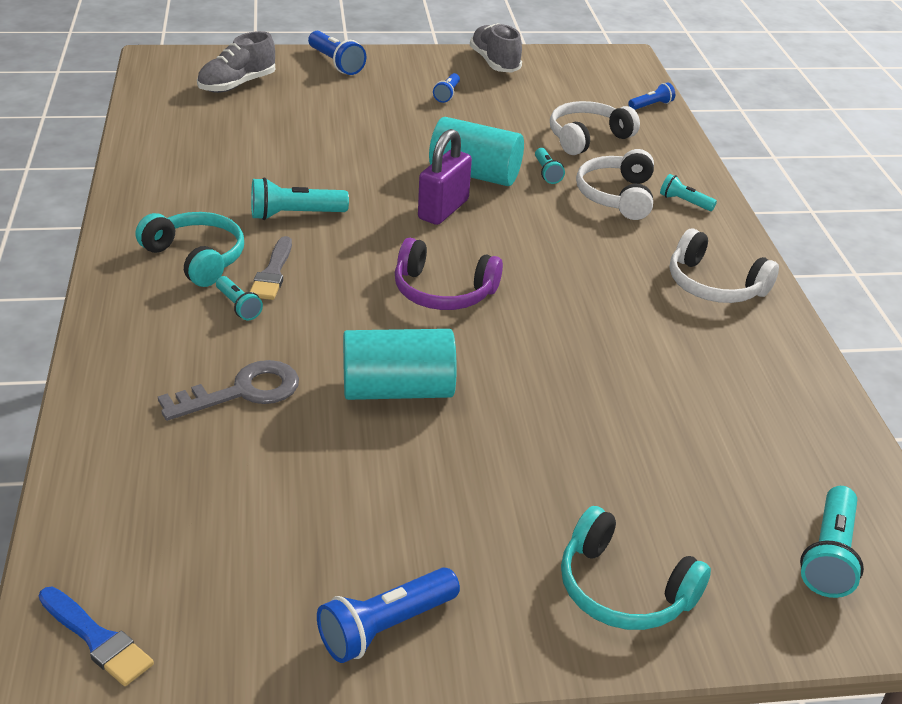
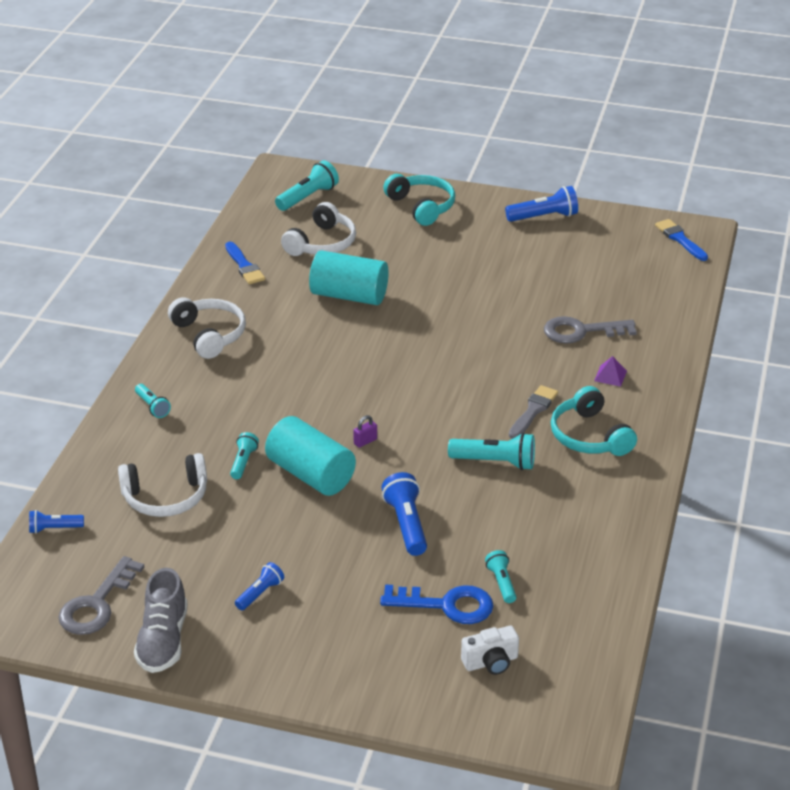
camera: 155 degrees left, 0 degrees up
(185, 335) = (610, 376): none -> purple pyramid
(237, 85) = (491, 662): grey shoe -> white camera
(238, 306) = (567, 389): turquoise flashlight -> turquoise flashlight (501, 583)
(289, 109) = (446, 605): none -> blue key
(336, 63) = (356, 681): blue flashlight -> blue flashlight (406, 524)
(397, 390) = (482, 313): turquoise cylinder -> turquoise cylinder (349, 295)
(443, 210) = (365, 441): purple padlock -> purple padlock, size x0.42
(443, 292) = (413, 370): purple headphones -> none
(563, 72) = (97, 604): none -> grey key
(616, 196) = (204, 424): white headphones -> white headphones (322, 243)
(779, 390) = (244, 266): none -> blue brush

